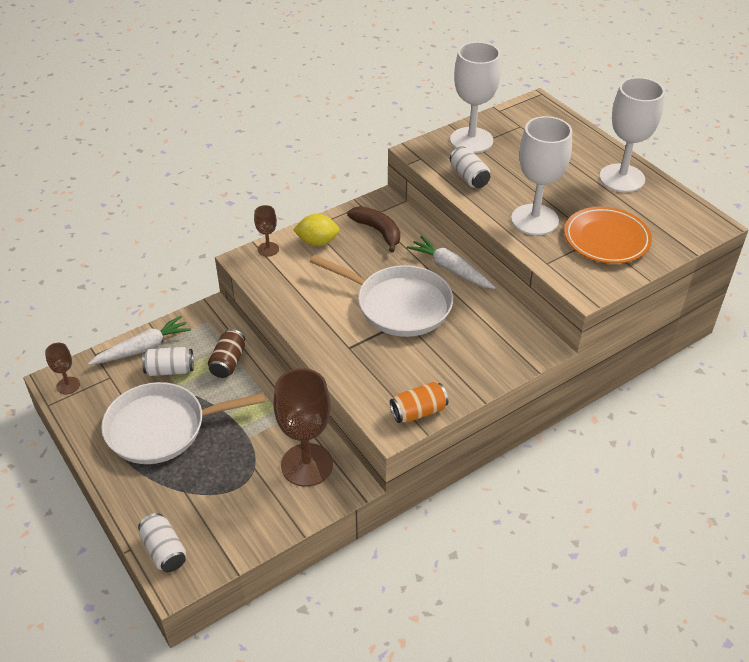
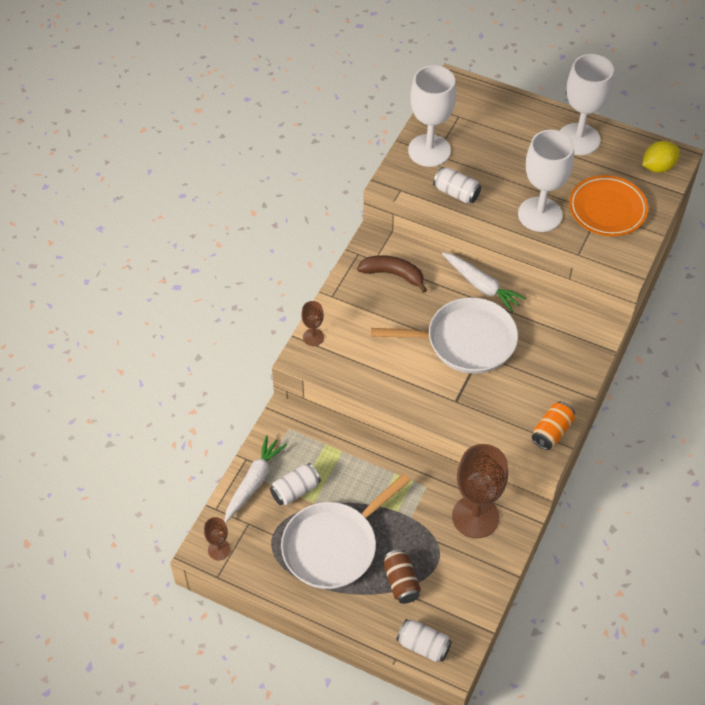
camera: 30 degrees left, 10 degrees up
(228, 362) = (339, 458): brown can -> brown can (401, 582)
(317, 242) = (350, 310): yellow lemon -> yellow lemon (658, 167)
(450, 269) = (481, 285): white carrot -> white carrot turned 150 degrees counterclockwise

